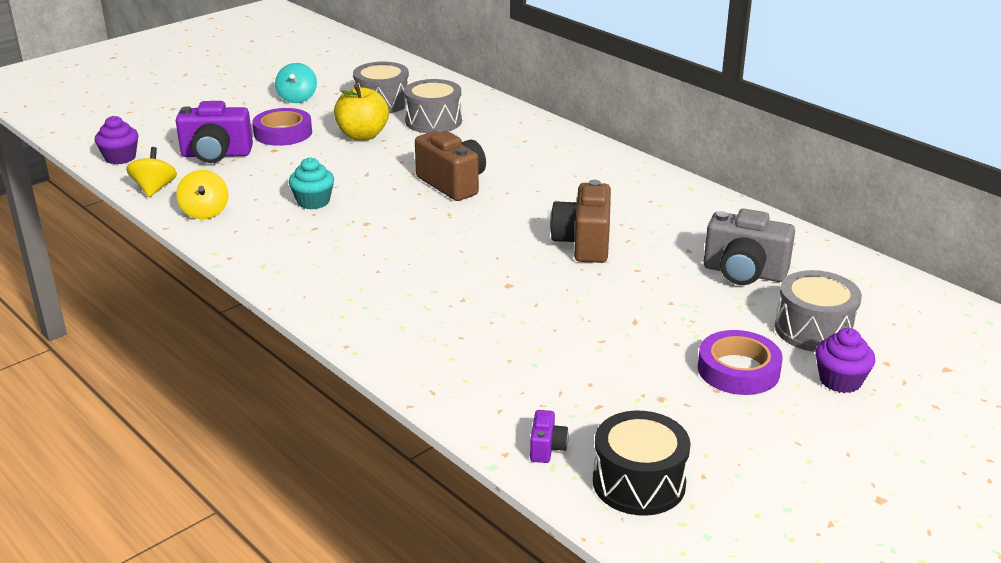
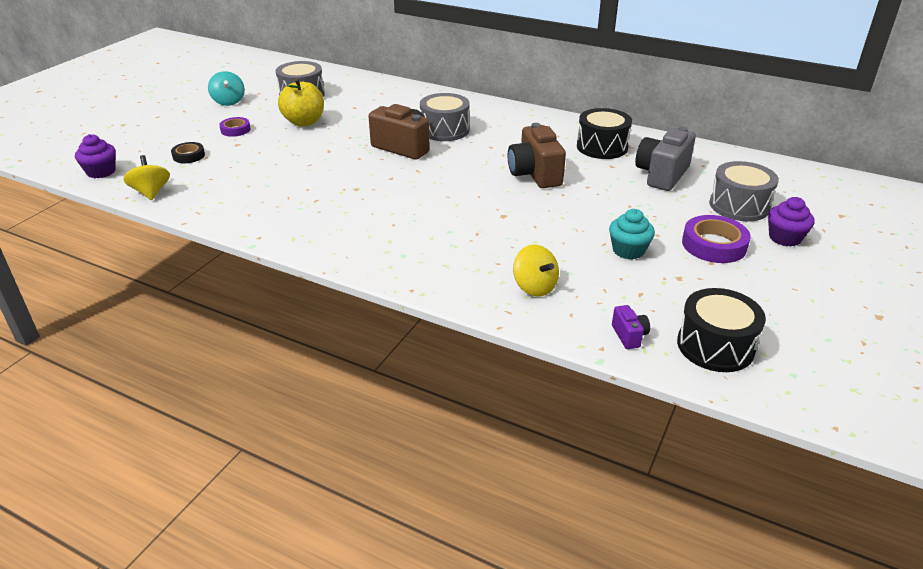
camera: 20 degrees left, 5 degrees up
(205, 212) = (211, 204): yellow spinning top -> yellow spinning top (534, 287)
(216, 155) = (189, 156): purple camera -> black tape
(283, 133) = (235, 130): purple tape -> purple tape, size x0.60
(313, 202) = (300, 179): turquoise cupcake -> turquoise cupcake (628, 250)
(433, 121) = (353, 103): grey drum -> grey drum (445, 130)
(695, 224) = (602, 147): none -> black drum
(744, 273) = (662, 175): grey camera -> grey camera turned 120 degrees clockwise

